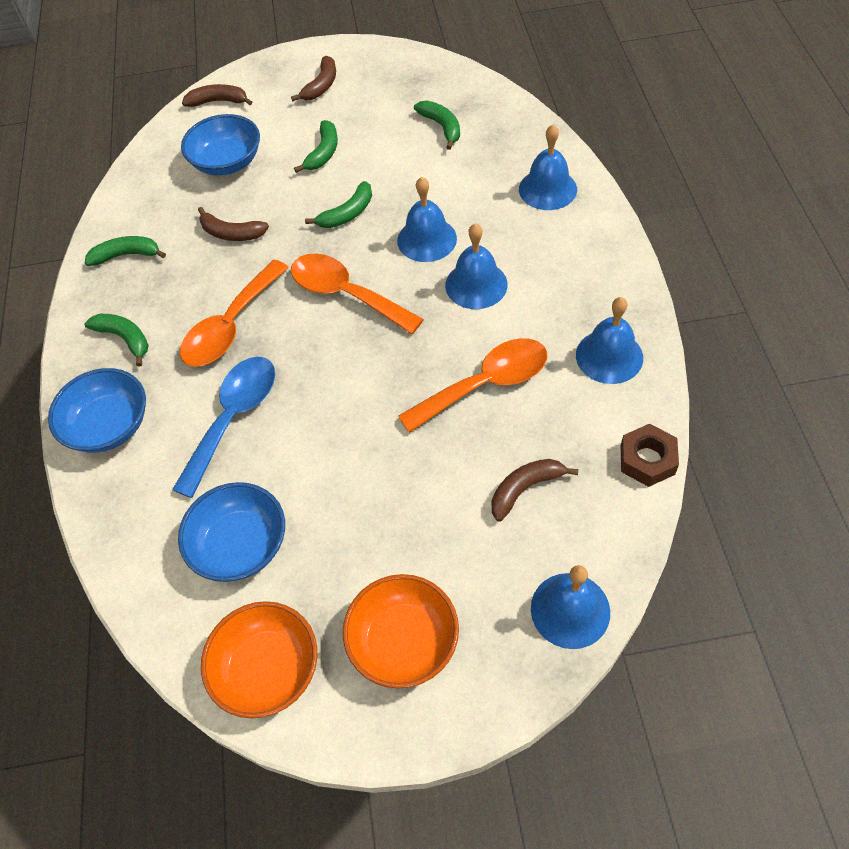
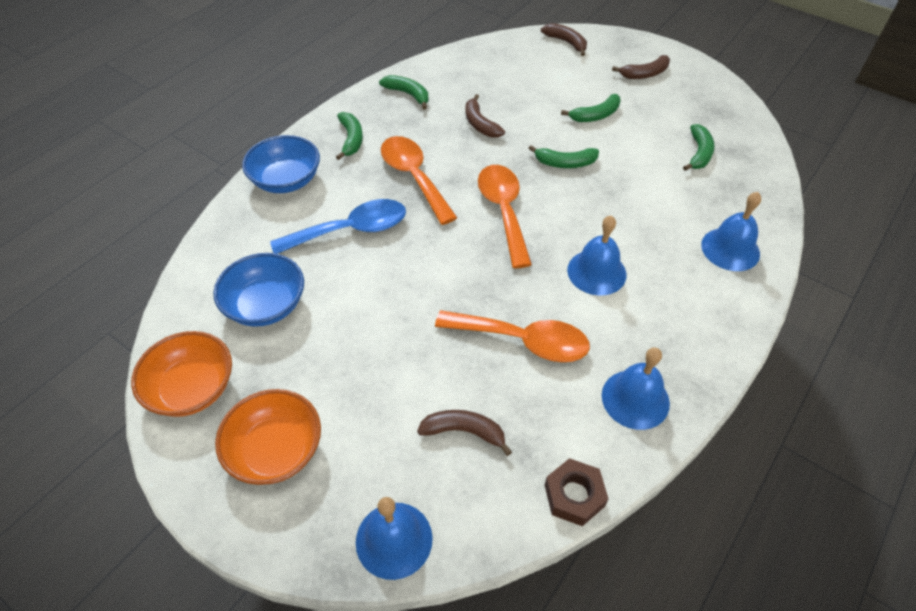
camera: 40 degrees right, 5 degrees down
(227, 162) = (528, 81): blue bowl -> none
(231, 326) = (414, 177): orange spoon -> orange spoon turned 75 degrees clockwise
(427, 239) = (598, 217): blue bell -> none

